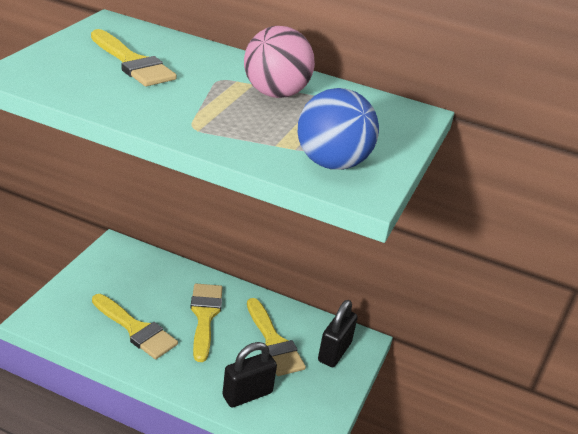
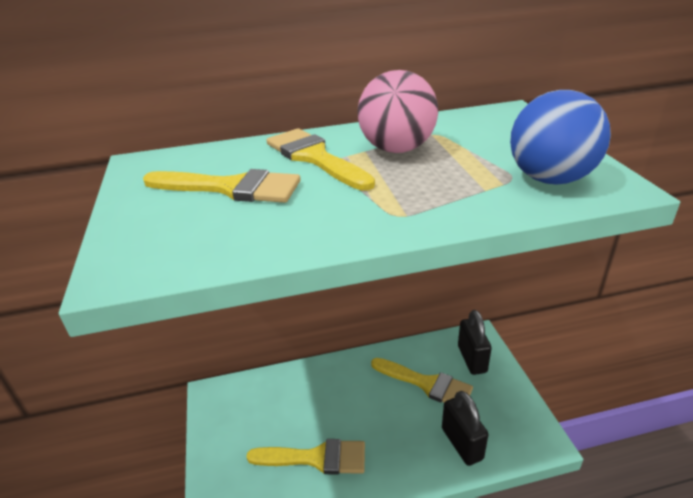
camera: 30 degrees left, 0 degrees up
(205, 316) = (355, 402): yellow brush -> yellow brush (315, 157)
(247, 394) = (462, 443): black padlock -> black padlock turned 45 degrees counterclockwise

